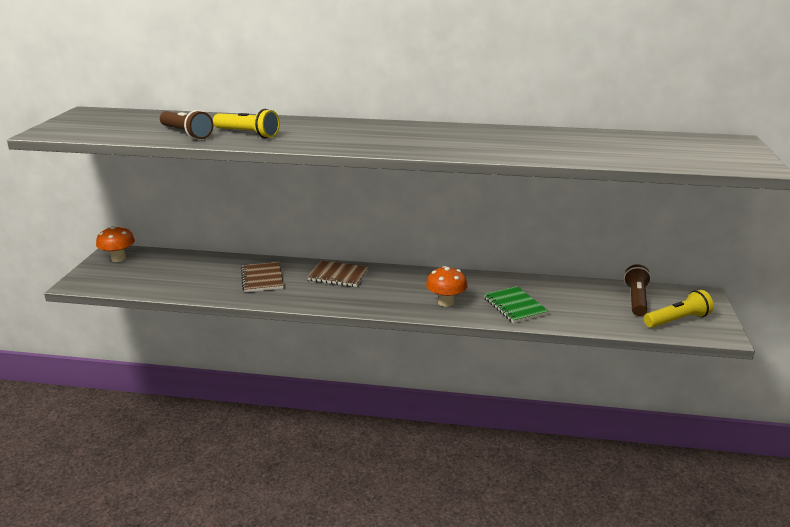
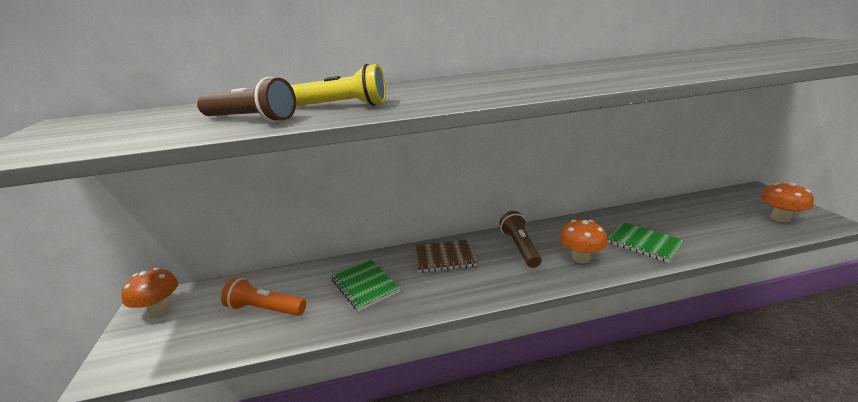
camera: 20 degrees left, 0 degrees up
(185, 275) = (265, 309): none -> orange flashlight
(262, 279) = (365, 285): brown notebook -> green notebook
(636, 299) = (722, 208): brown flashlight -> brown flashlight (520, 247)
(677, 320) = (780, 218): yellow flashlight -> orange mushroom

